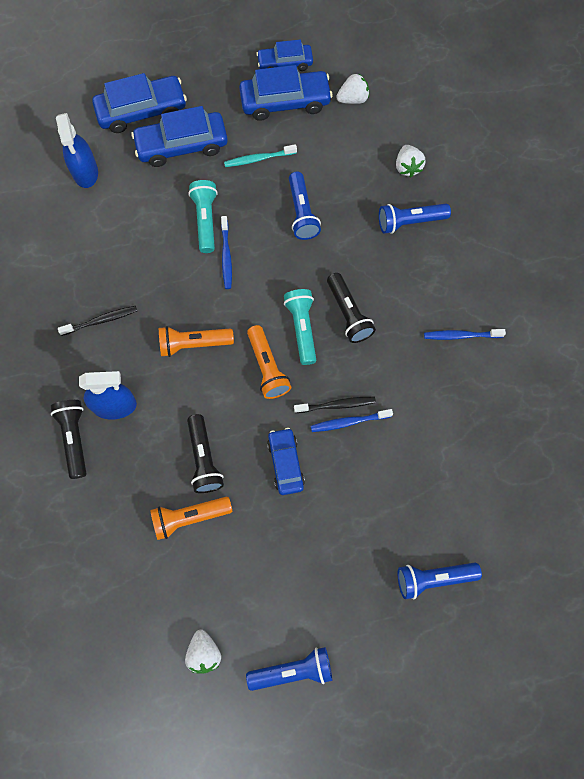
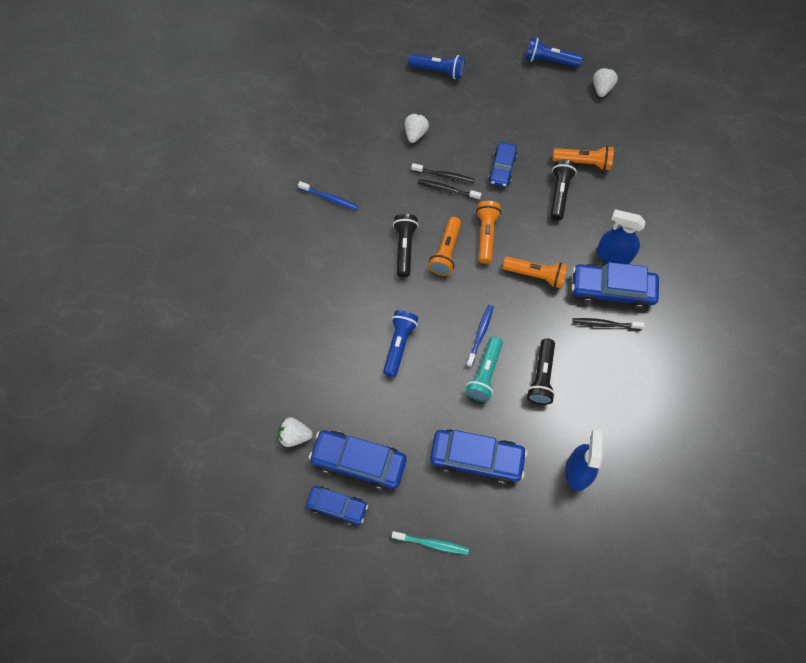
camera: 155 degrees left, 5 degrees down
(75, 438) = (651, 244): black flashlight -> black flashlight (541, 377)
(142, 111) = (501, 515): blue car -> blue car (611, 290)
(258, 159) = (412, 412): turquoise toothbrush -> turquoise toothbrush (432, 543)
(302, 329) = (446, 252): turquoise flashlight -> orange flashlight
(349, 422) = (444, 176): blue toothbrush -> black toothbrush
(407, 167) = (287, 346): white strawberry -> white strawberry (415, 134)
(410, 222) = (314, 298): blue flashlight -> none

